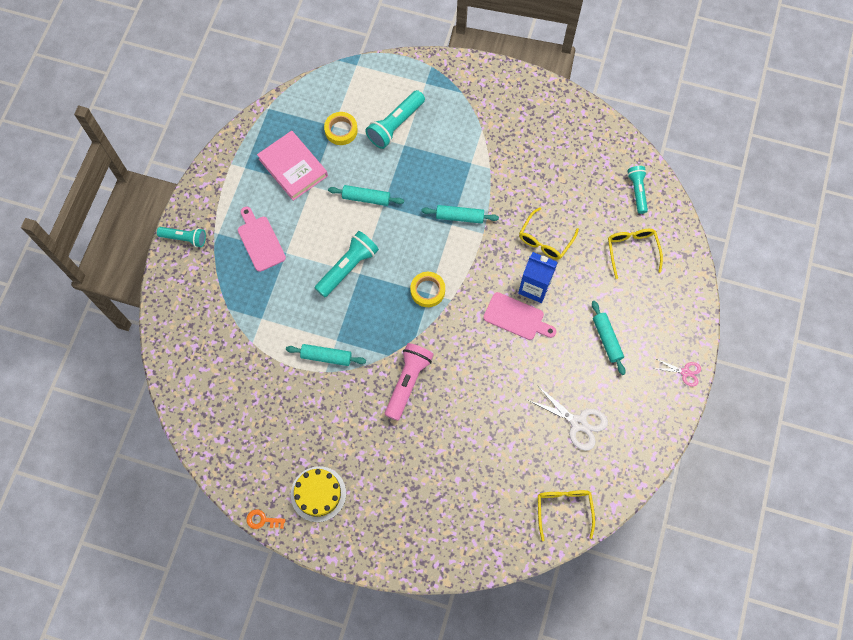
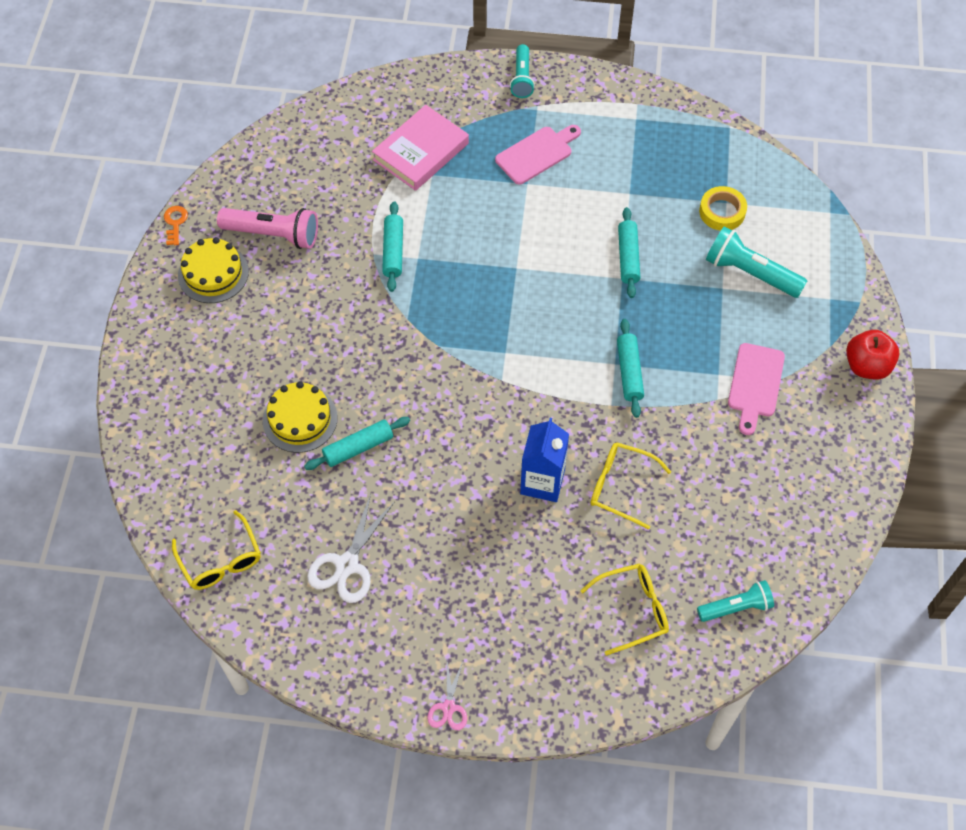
camera: 80 degrees right, 10 degrees down
(293, 167) = (651, 169): pink book -> pink book (421, 152)
(348, 268) = (521, 253): turquoise flashlight -> none
(407, 382) = (373, 347): pink flashlight -> pink flashlight (273, 234)
(427, 291) = (508, 350): yellow tape -> none
(459, 442) = (300, 419): none -> yellow cake
(480, 75) = (867, 366): none -> red apple
(516, 317) = (491, 465): pink cutting board -> pink cutting board (755, 384)
(563, 509) = (221, 560): yellow glasses -> yellow glasses turned 75 degrees clockwise
(607, 339) = (481, 589): turquoise rolling pin -> turquoise rolling pin (358, 447)

